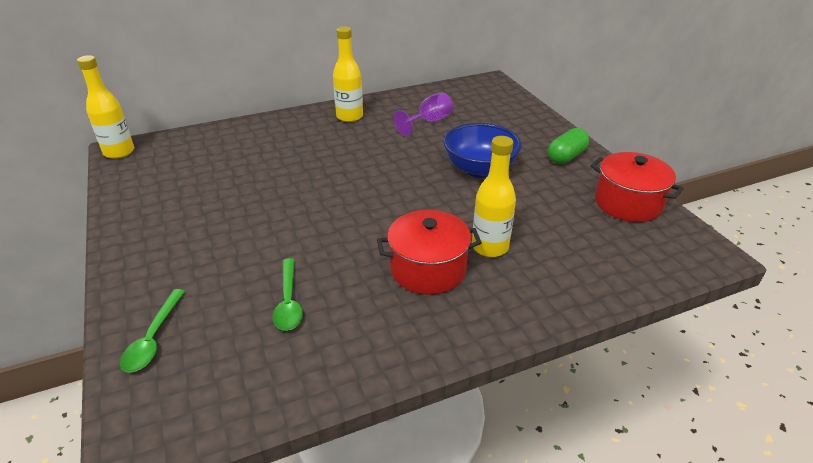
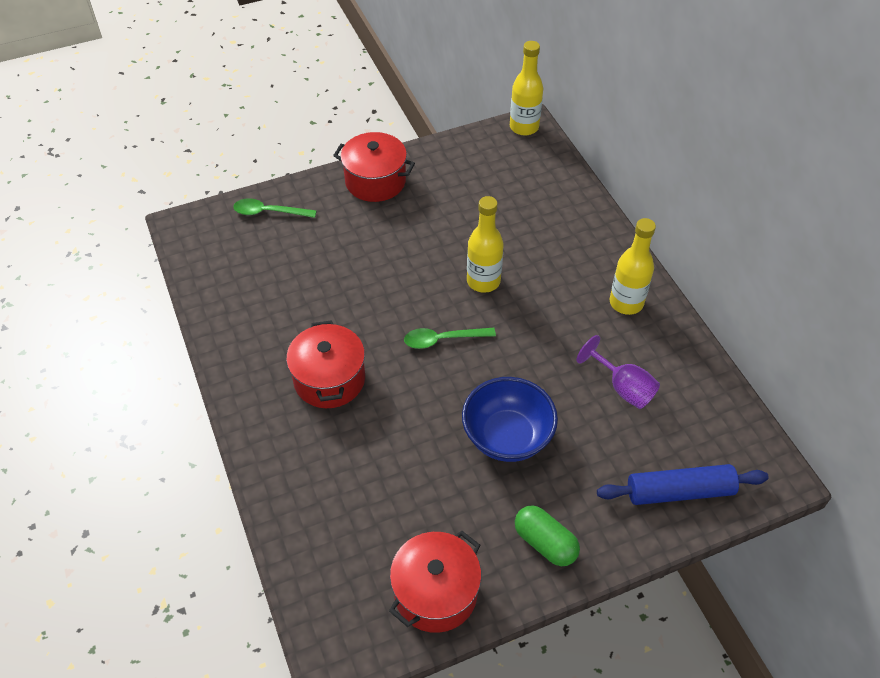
camera: 90 degrees right, 15 degrees up
(144, 245) = (375, 181): none -> red pot
(288, 302) = (297, 283): green spoon -> green spoon (443, 339)
(490, 247) = (358, 433): yellow bottle -> yellow bottle (483, 281)
(510, 109) = (679, 491): none -> blue rolling pin

